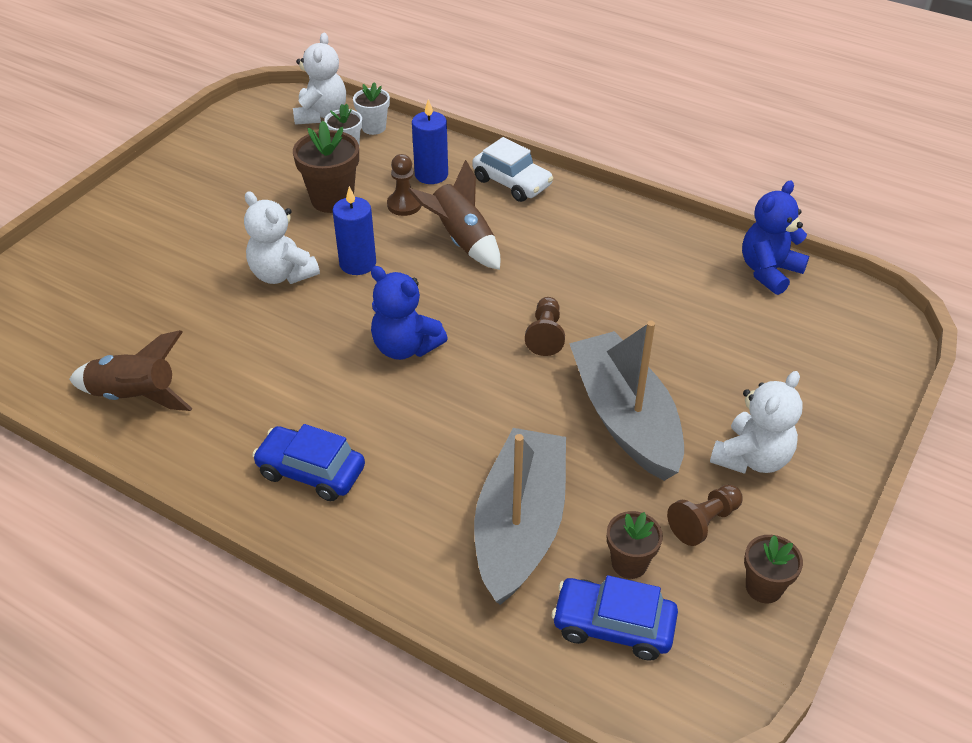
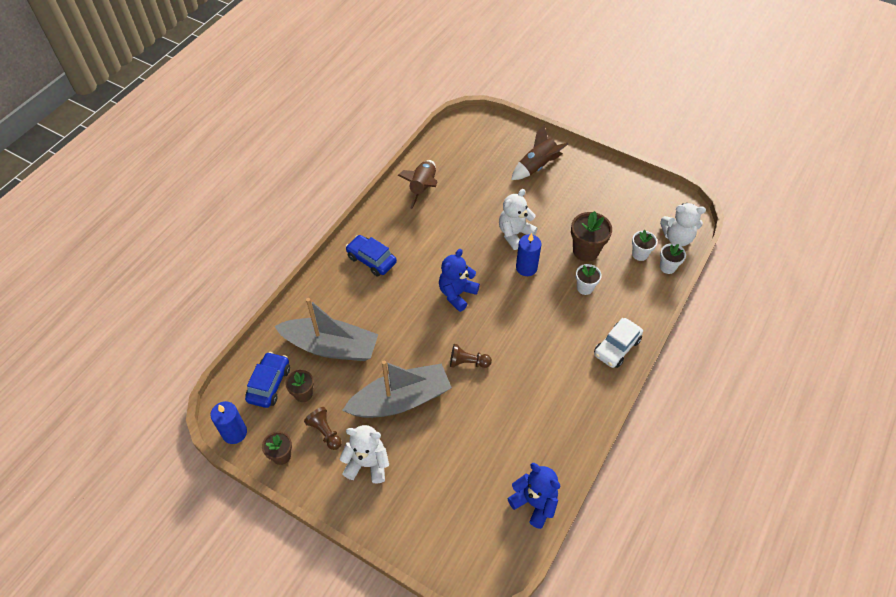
camera: 90 degrees right, 10 degrees up
(311, 472) = (371, 260): blue car -> blue car turned 75 degrees counterclockwise
(404, 205) = (585, 288): brown pawn -> white flower pot
(431, 174) = (619, 301): blue candle -> blue candle (234, 433)
(462, 240) = (552, 319): brown rocket -> brown rocket (537, 166)
(751, 458) = (367, 464): white teddy bear -> white teddy bear turned 150 degrees clockwise

